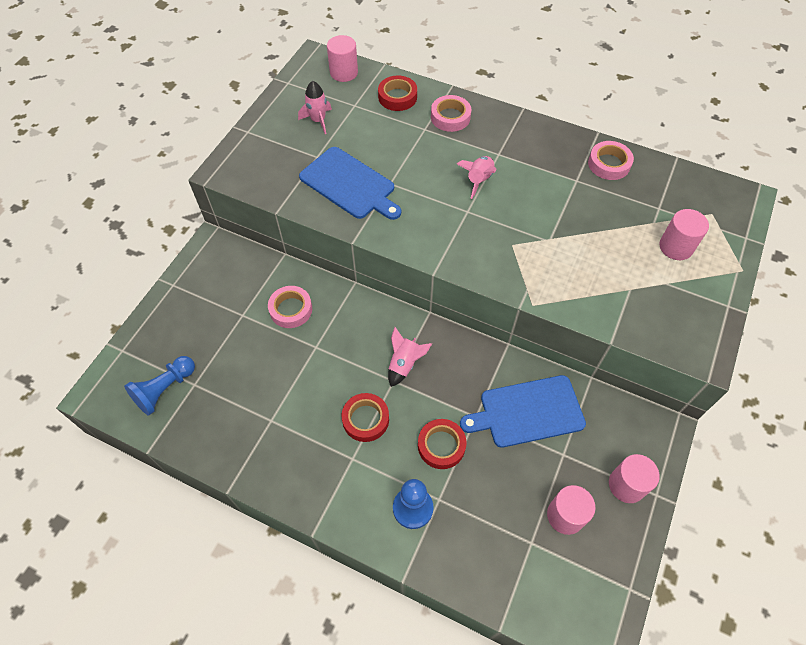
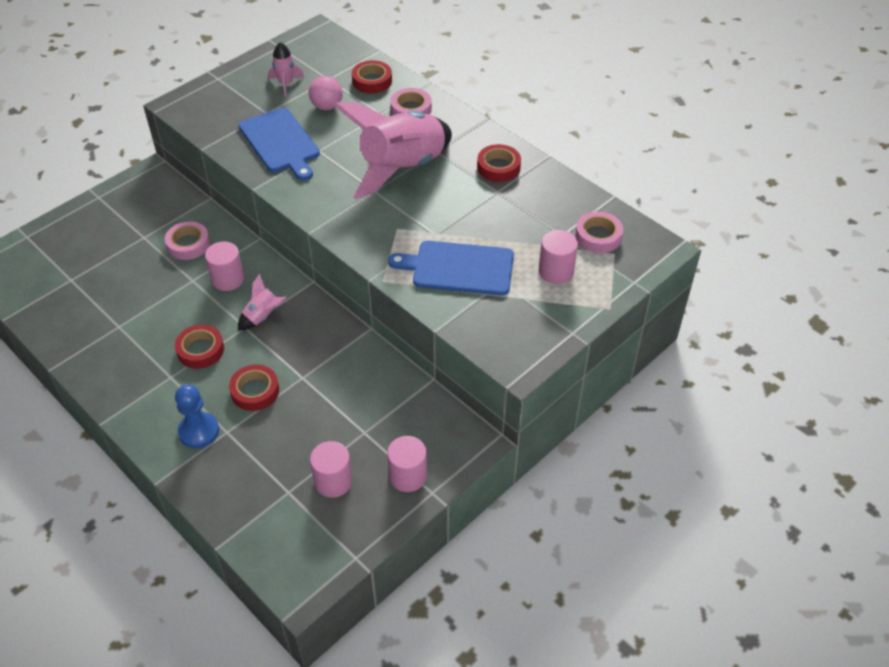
camera: 20 degrees right, 10 degrees down
(165, 389) = (44, 276): blue pawn -> none
(344, 72) = (335, 49): pink cylinder -> pink cylinder (228, 279)
(371, 134) = (327, 106): none -> pink ball
(478, 180) = (402, 168): pink rocket -> pink rocket, size x2.37
(528, 412) = (352, 388): blue cutting board -> blue cutting board (459, 268)
(563, 155) = (498, 167): none -> red tape
(609, 164) = (539, 185): pink tape -> pink tape (598, 236)

